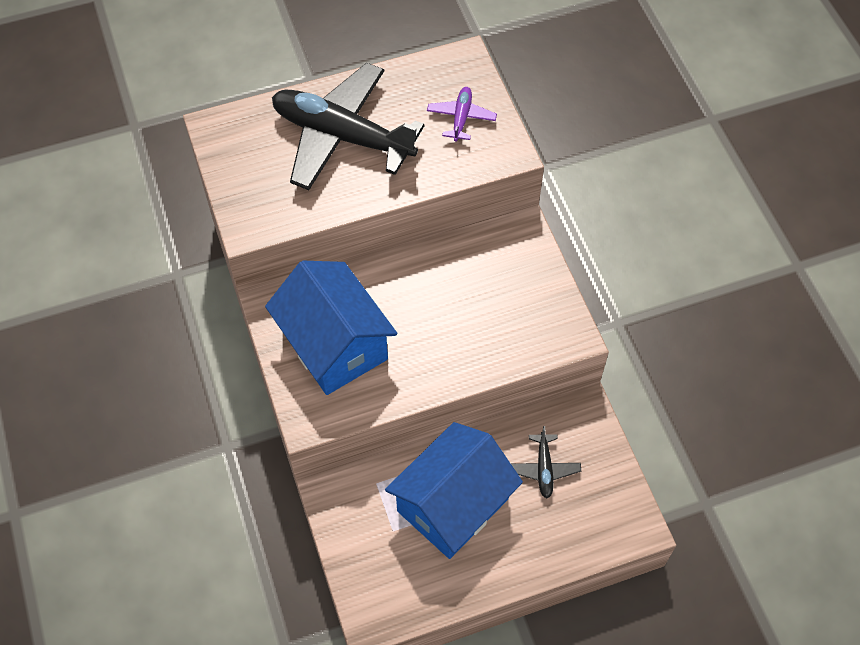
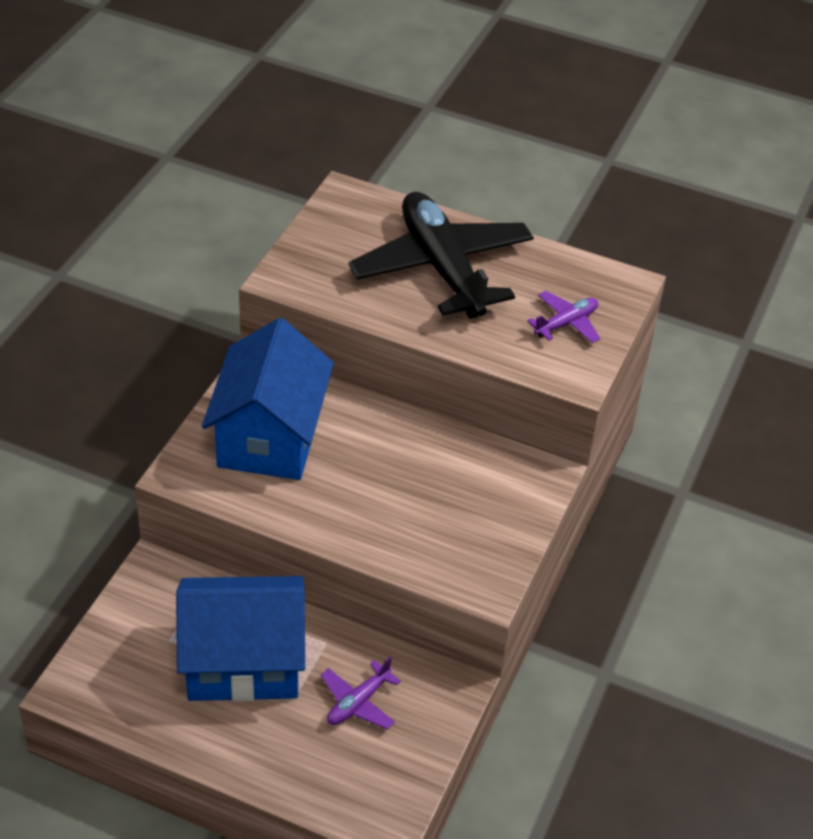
camera: 40 degrees right, 15 degrees down
(544, 469) = (358, 702): black plane -> purple plane

